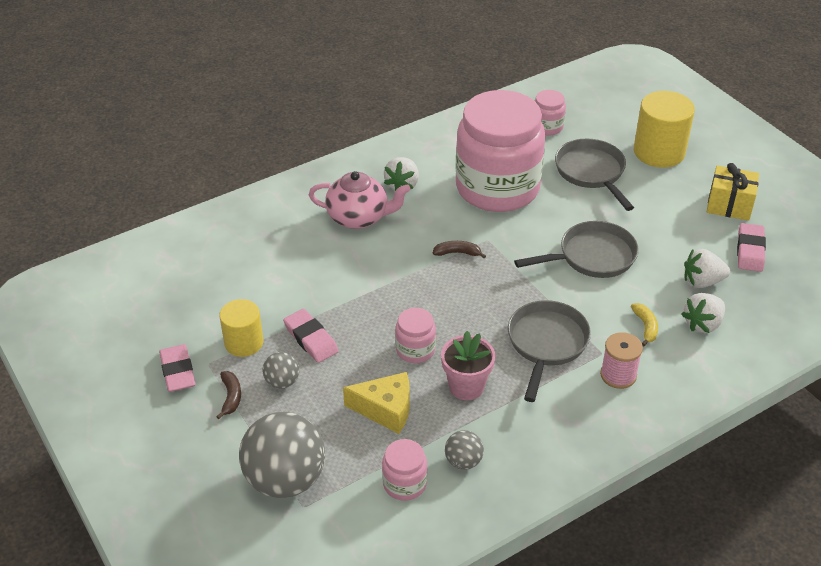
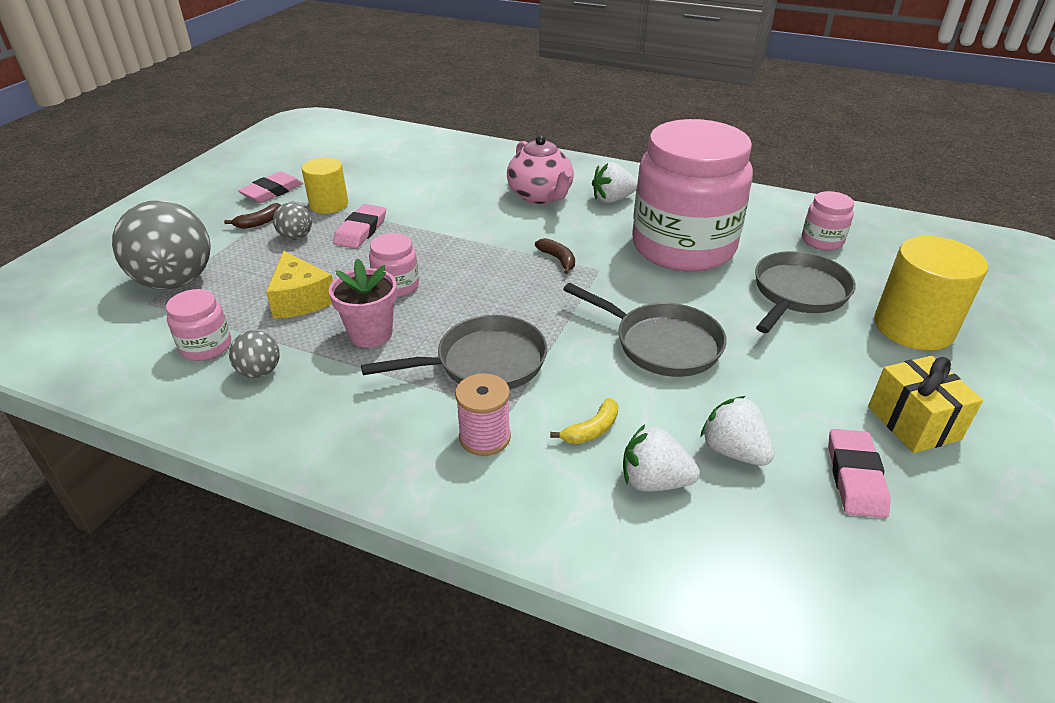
camera: 55 degrees right, 5 degrees down
(750, 250) = (855, 477): pink eraser -> pink eraser turned 60 degrees counterclockwise

